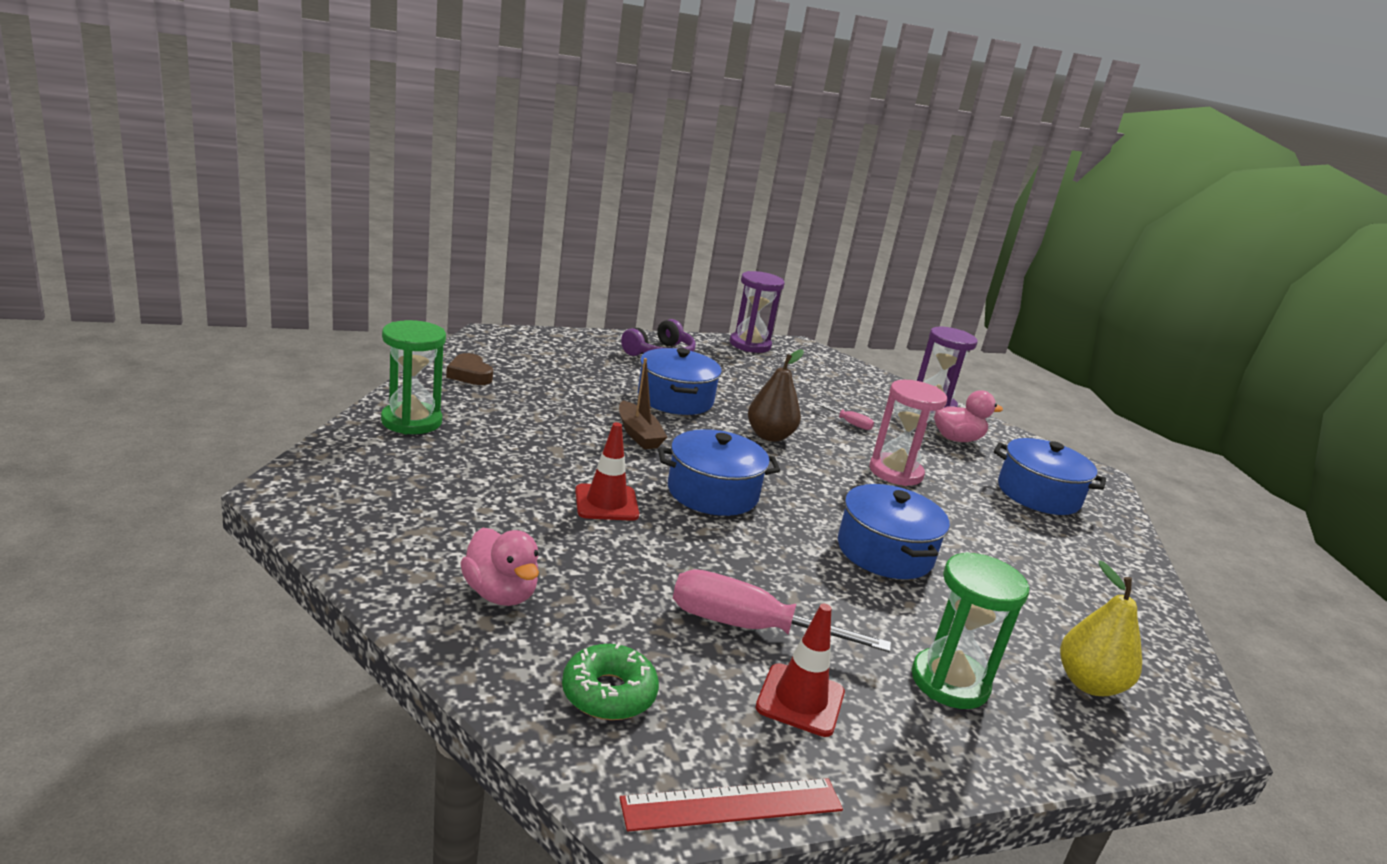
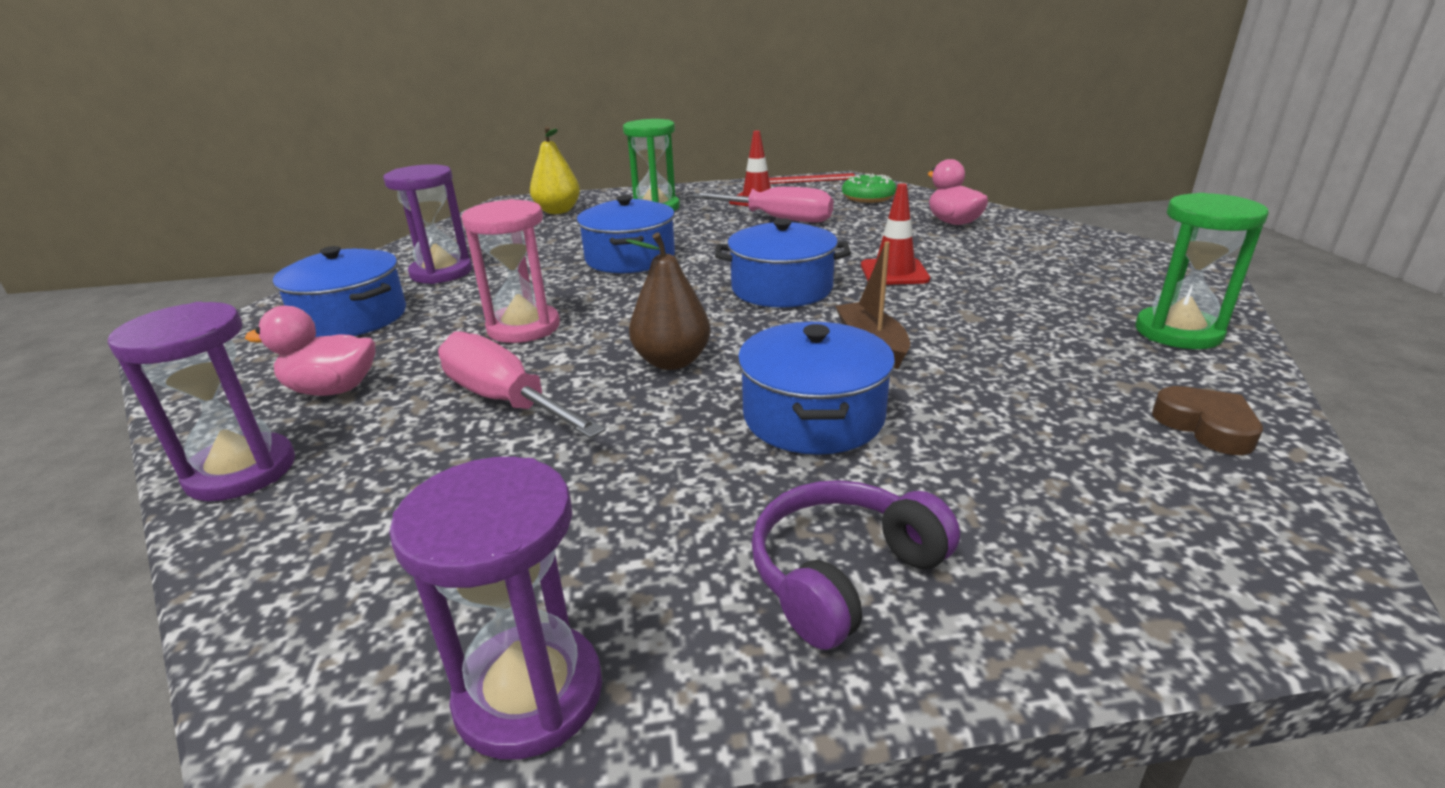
camera: 165 degrees left, 5 degrees up
(850, 423) = (505, 400): pink screwdriver -> pink screwdriver, size x2.26
(1050, 546) = (441, 272): none -> purple hourglass

